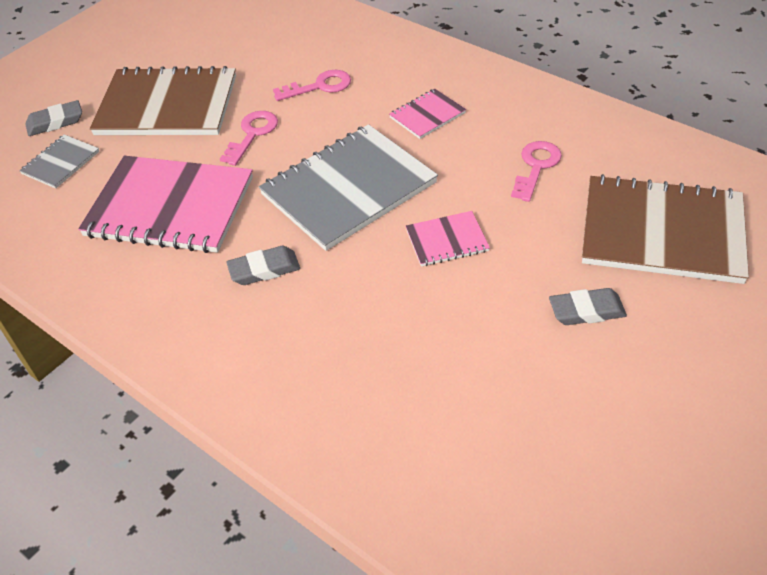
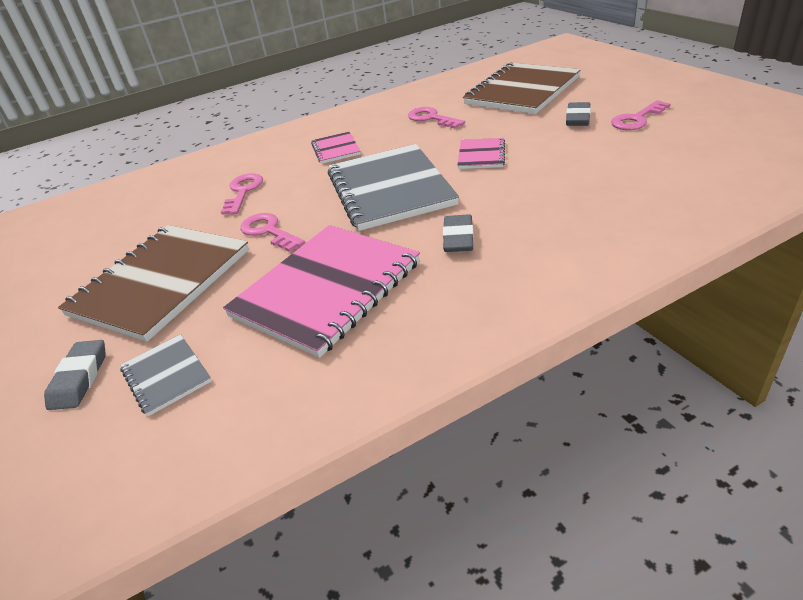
camera: 65 degrees left, 10 degrees down
(606, 376) = (637, 119): none -> pink key

